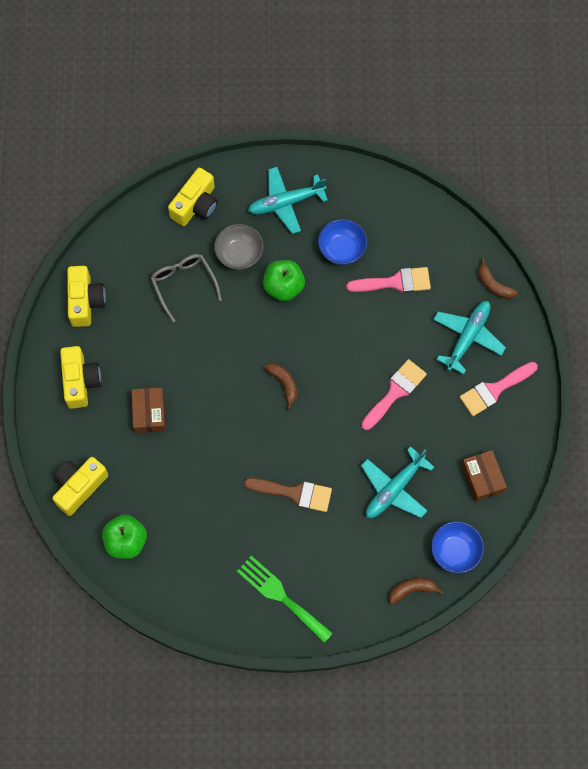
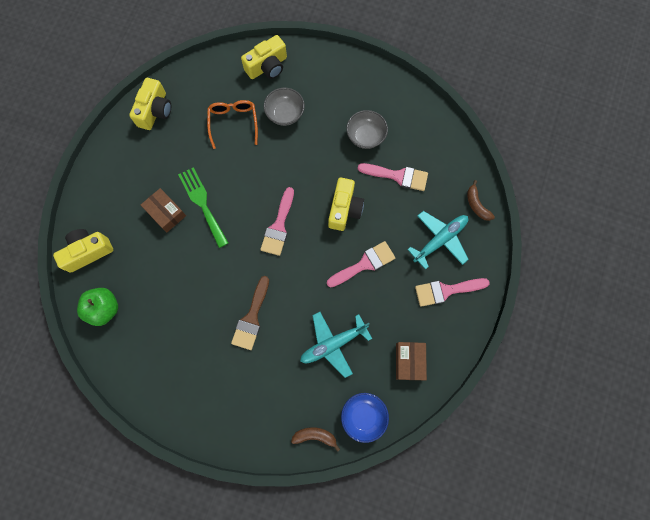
camera: 20 degrees right, 5 degrees up
(80, 381) = (125, 170): yellow camera -> yellow camera (344, 209)
(149, 413) = (166, 213): brown box -> brown box turned 60 degrees counterclockwise
(183, 284) = (233, 123): grey glasses -> orange glasses
(281, 596) = (206, 400): green fork -> green fork (202, 203)
(283, 287) = (309, 150): green apple -> none
(284, 384) = (278, 226): brown banana -> pink brush
(285, 203) = (336, 87): turquoise plane -> none
(294, 493) = (251, 318): brown brush -> brown brush turned 75 degrees clockwise
(342, 249) = (365, 136): blue bowl -> grey bowl

